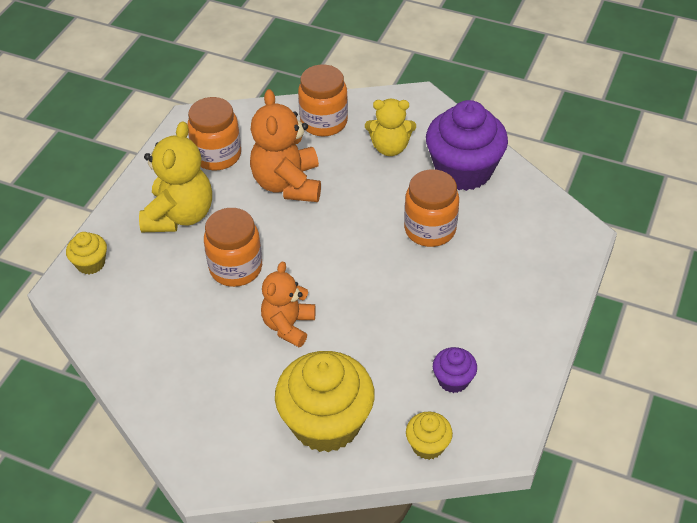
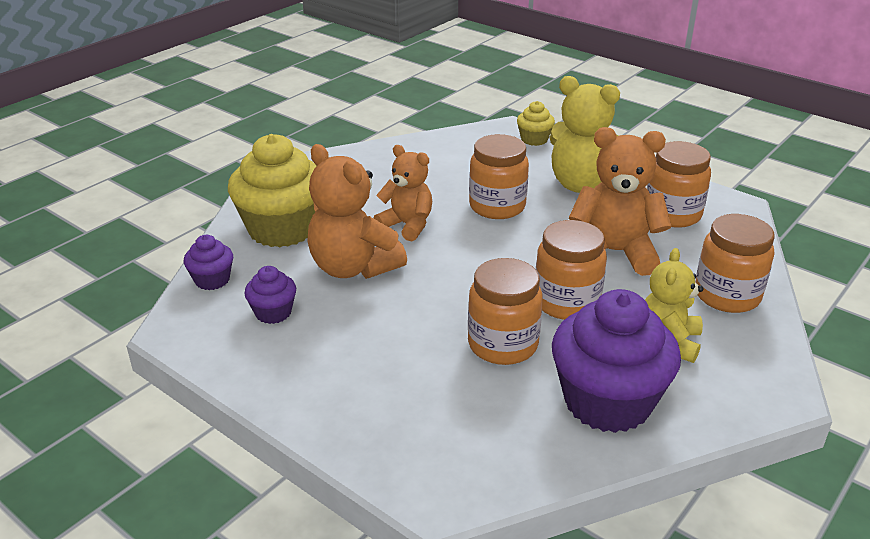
camera: 105 degrees right, 15 degrees down
(365, 203) = (566, 302): none -> orange jar
(369, 345) = (353, 267): none -> orange teddy bear
(428, 445) = (212, 280): yellow cupcake -> purple cupcake

